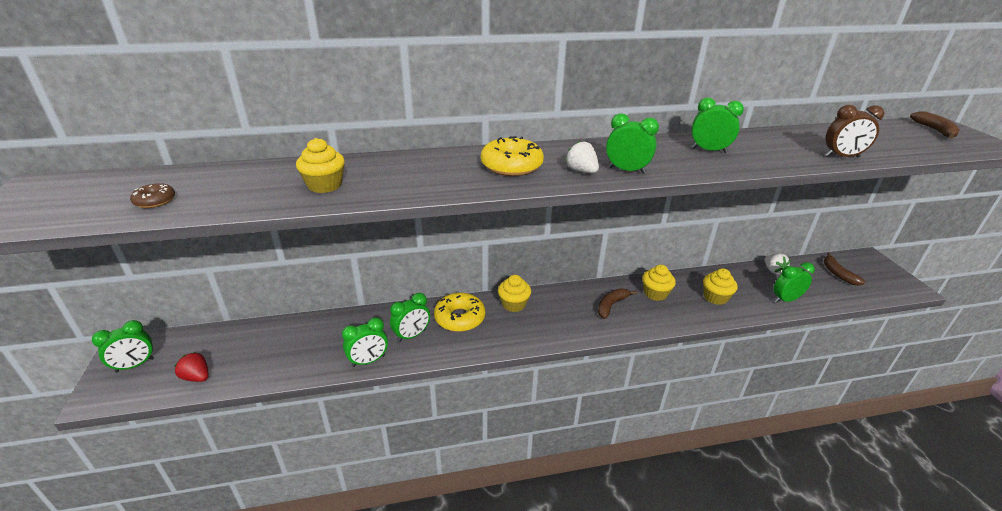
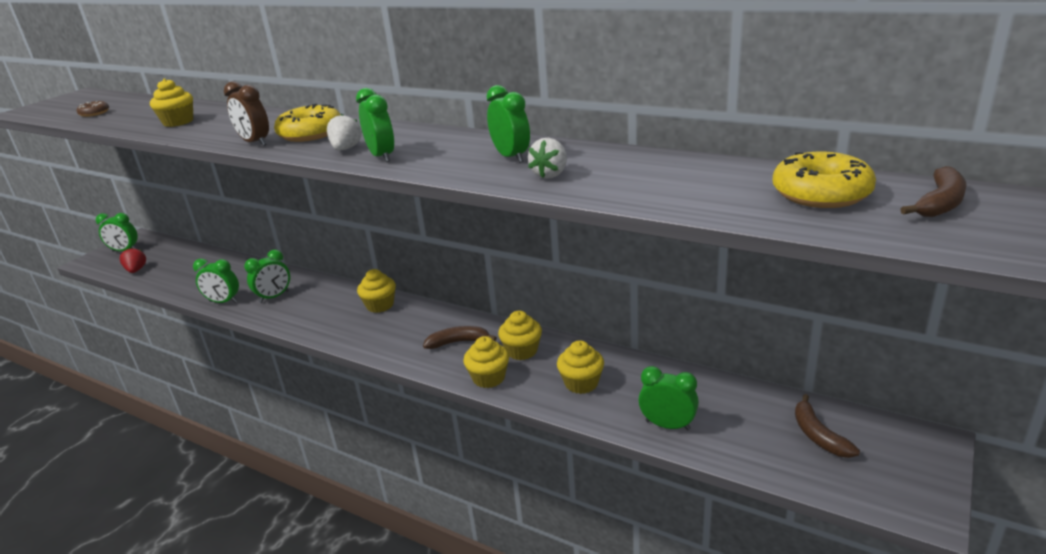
camera: 45 degrees right, 5 degrees down
(412, 335) = (274, 297): green clock -> green clock turned 45 degrees counterclockwise
(460, 318) = (324, 298): yellow donut -> yellow donut (821, 193)
(667, 319) = (488, 378): none -> yellow cupcake
(773, 270) = (719, 390): white strawberry -> white strawberry (550, 174)
(838, 274) = (818, 435): brown banana -> brown banana turned 45 degrees counterclockwise
(842, 157) = (650, 197): brown clock -> brown clock (255, 142)

